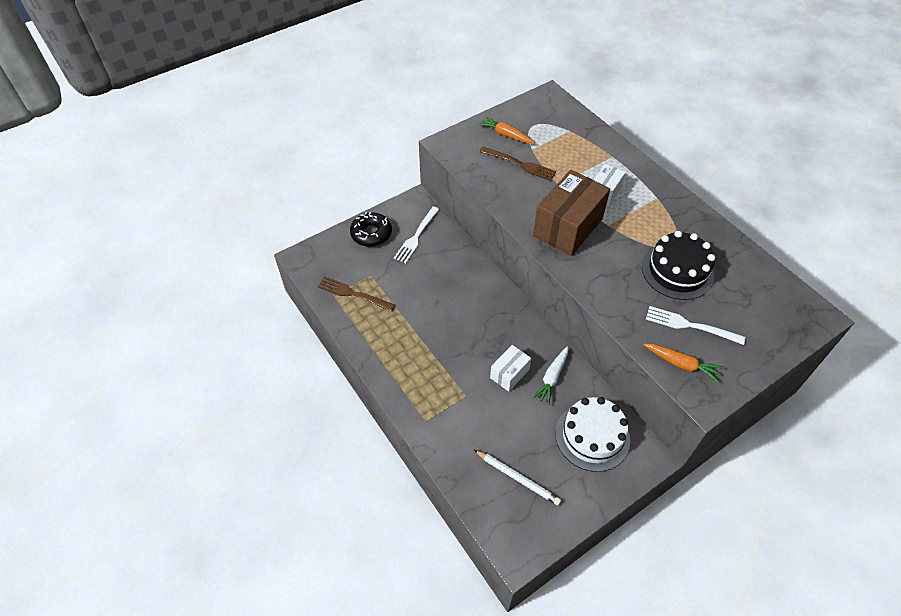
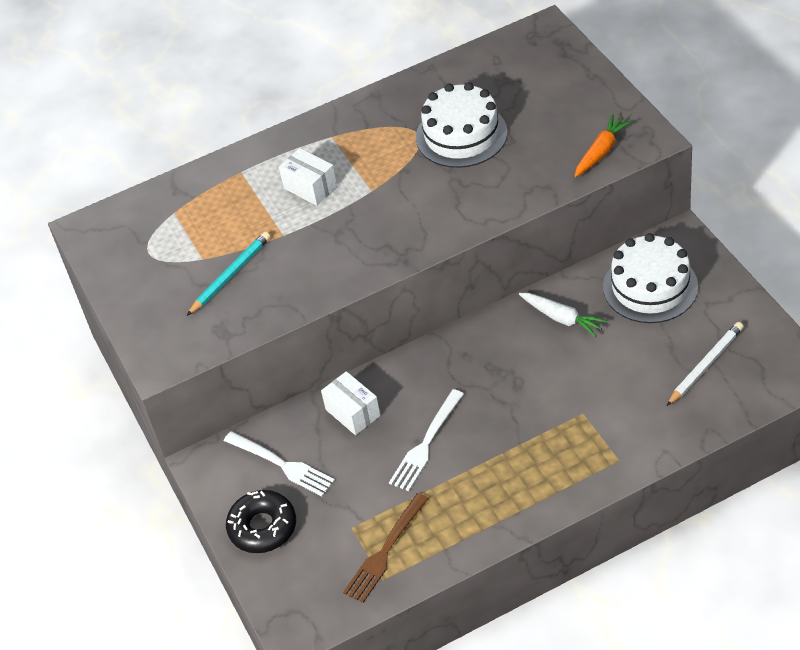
camera: 75 degrees left, 5 degrees down
(505, 135) = (161, 288): orange carrot -> none
(509, 374) = (551, 363): white box -> white box (353, 412)
(520, 164) = (230, 275): brown fork -> turquoise pencil
(568, 227) = (367, 232): brown box -> none
(677, 271) = (461, 135): black cake -> white cake
(690, 326) = (547, 136): white fork -> white fork (426, 443)

